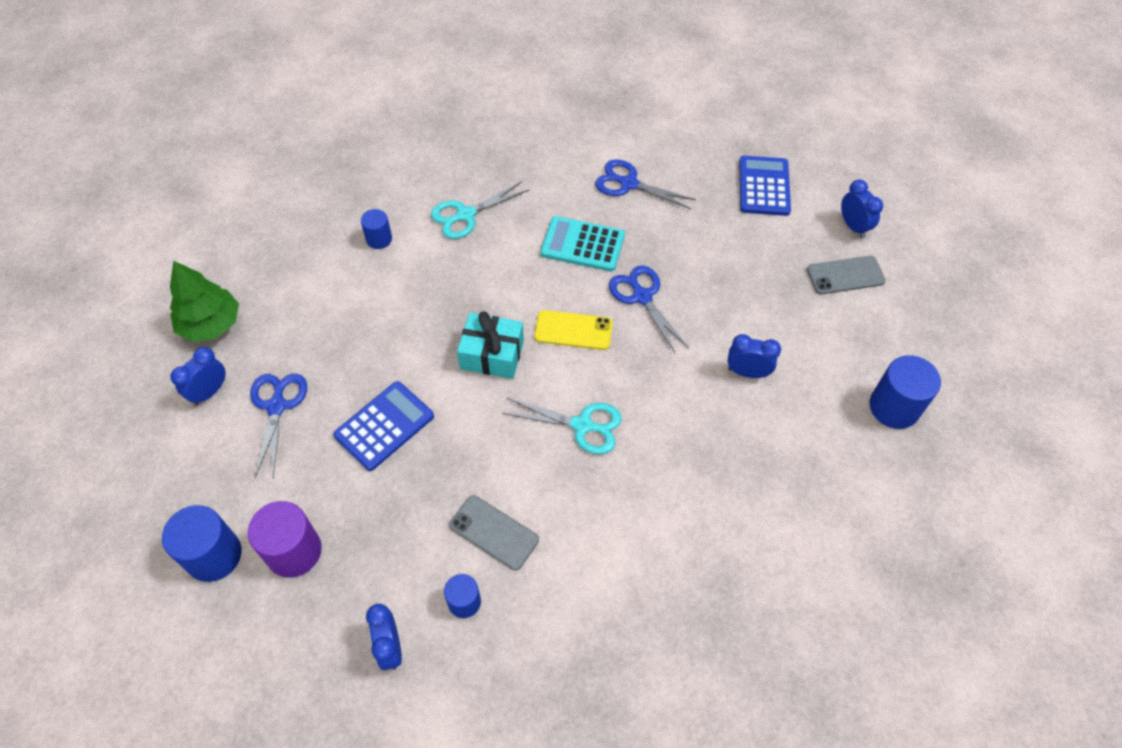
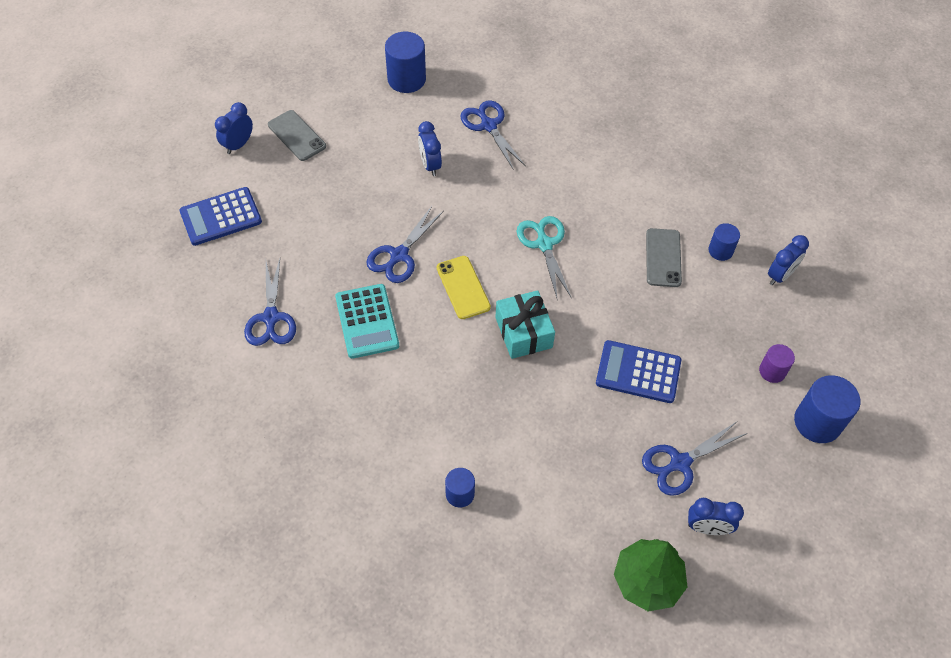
camera: 120 degrees left, 0 degrees up
(294, 551) = (772, 371): purple cylinder -> purple cylinder, size x0.58
(465, 215) = (386, 434): turquoise scissors -> none
(780, 456) = (488, 125): none -> blue scissors

